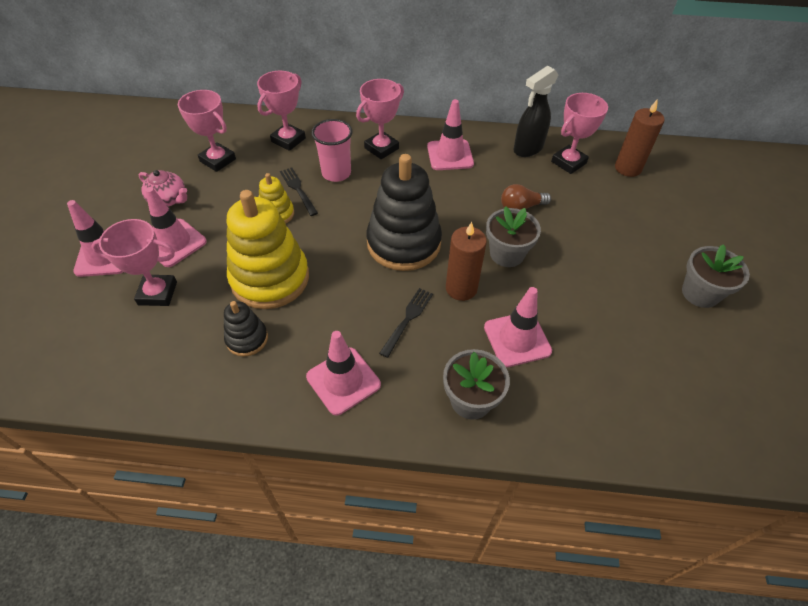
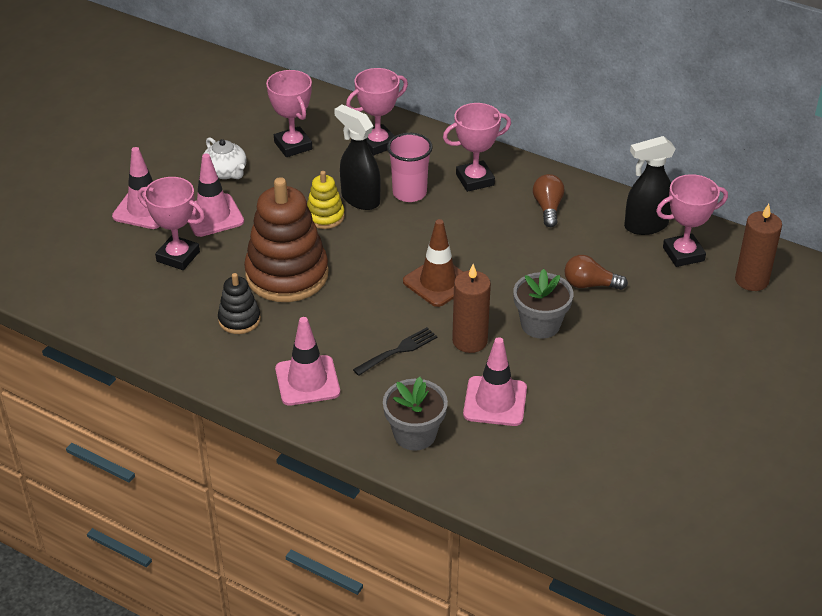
camera: 25 degrees right, 10 degrees down
(168, 199) = (226, 172): pink teapot -> white teapot
(270, 278) = (287, 275): yellow stacking toy -> brown stacking toy
(298, 190) = (360, 199): black fork -> black spray bottle
(403, 243) = (438, 282): black stacking toy -> brown traffic cone
(450, 155) = (548, 208): pink traffic cone -> brown light bulb
(700, 293) = (726, 425): grey flower pot -> none

